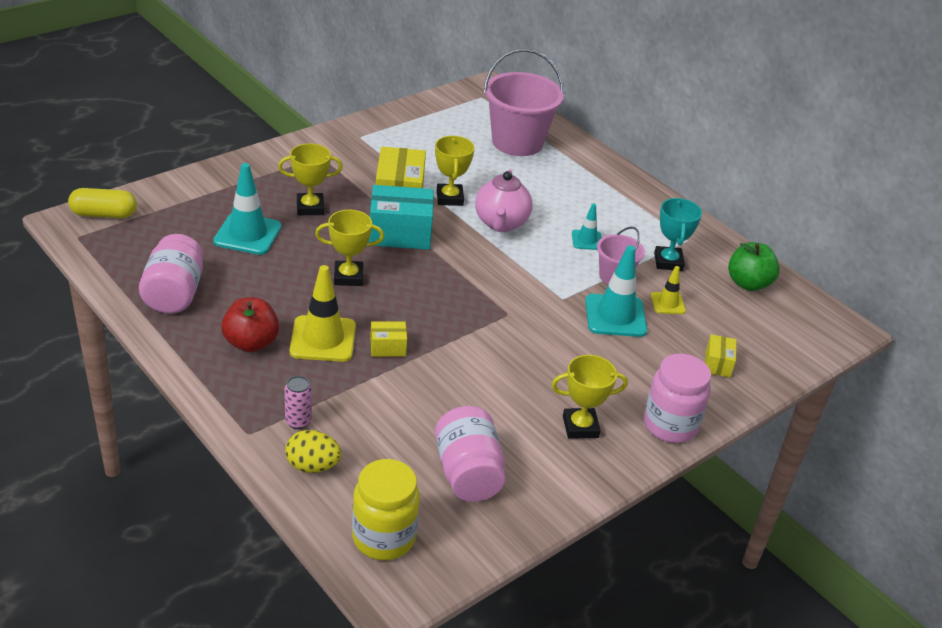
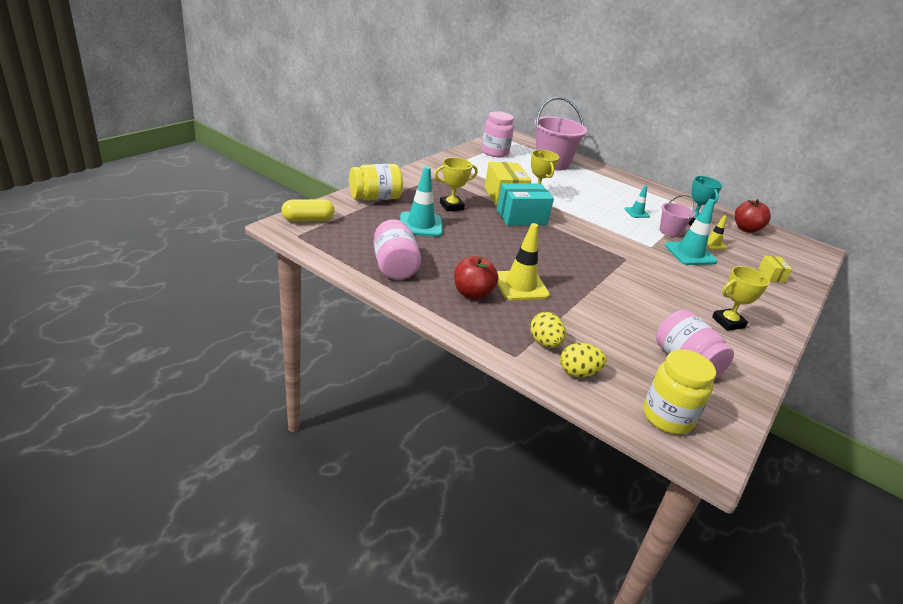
camera: 15 degrees left, 5 degrees down
(211, 186) = (375, 198): none -> yellow jar
(298, 421) = (544, 343): pink can -> yellow egg
(348, 277) = (508, 245): yellow trophy -> none
(388, 347) = (567, 286): yellow box -> none
(501, 223) = (579, 207): pink teapot -> none
(670, 425) = (778, 315): pink jar -> pink jar (494, 152)
(748, 283) = (746, 229): green apple -> red apple

